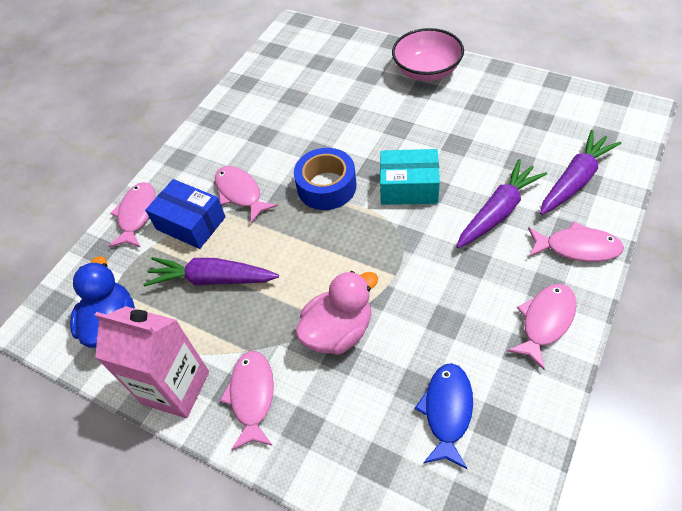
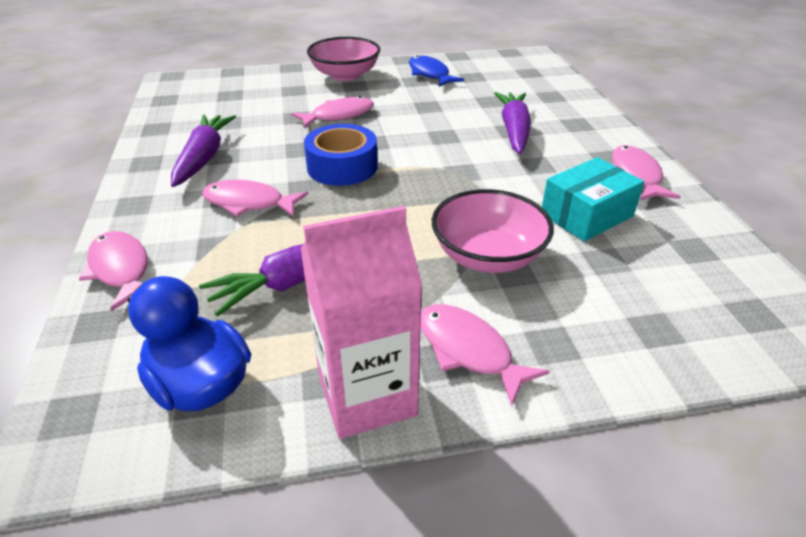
camera: 45 degrees left, 15 degrees down
(191, 223) = (211, 248): blue box -> none
(338, 331) = (487, 256): pink duck -> pink bowl
(409, 187) = (422, 141): turquoise box -> turquoise box (586, 215)
(447, 411) = (652, 261): blue fish -> blue fish (430, 74)
(574, 180) = (543, 98): purple carrot -> purple carrot (204, 158)
(577, 247) = (596, 129): pink fish -> pink fish (338, 115)

